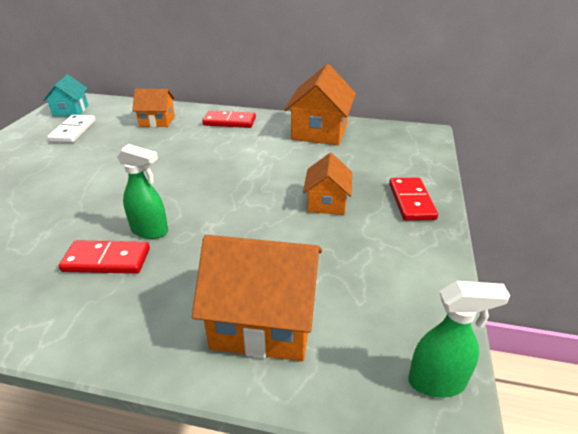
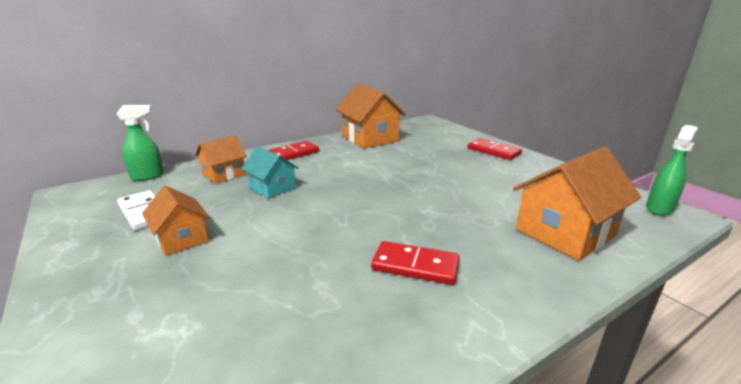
camera: 45 degrees left, 10 degrees down
(71, 110) = (93, 200): turquoise house -> turquoise house (272, 188)
(107, 260) = (415, 266): red domino -> red domino turned 60 degrees clockwise
(150, 231) = (400, 234): green spray bottle -> green spray bottle (148, 176)
(327, 202) = (460, 169): orange house -> orange house (181, 238)

